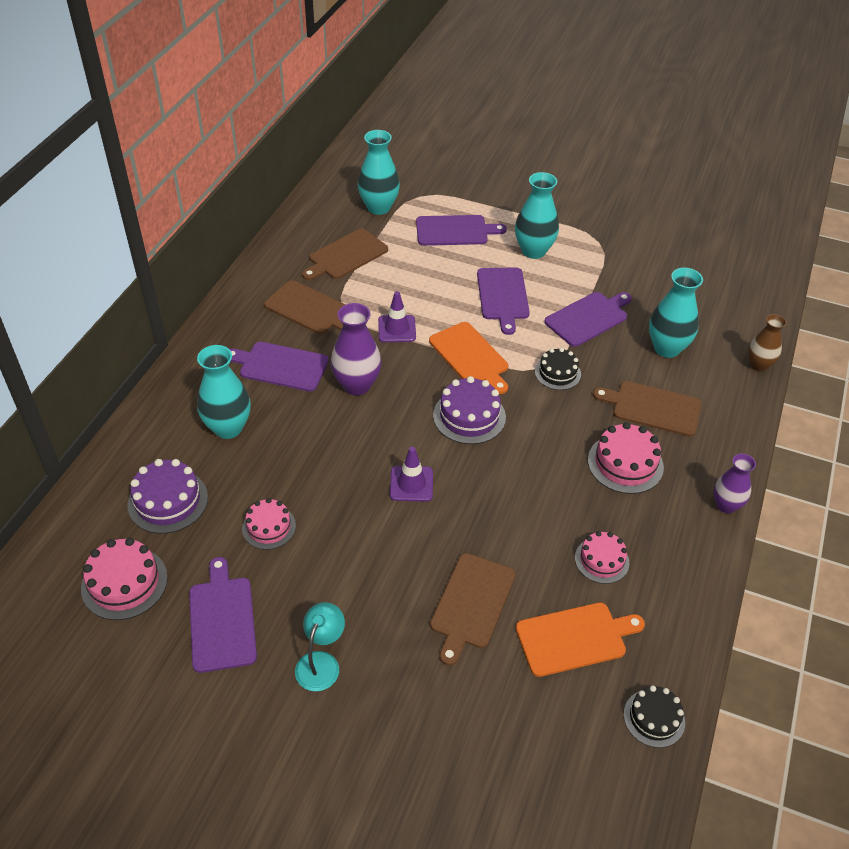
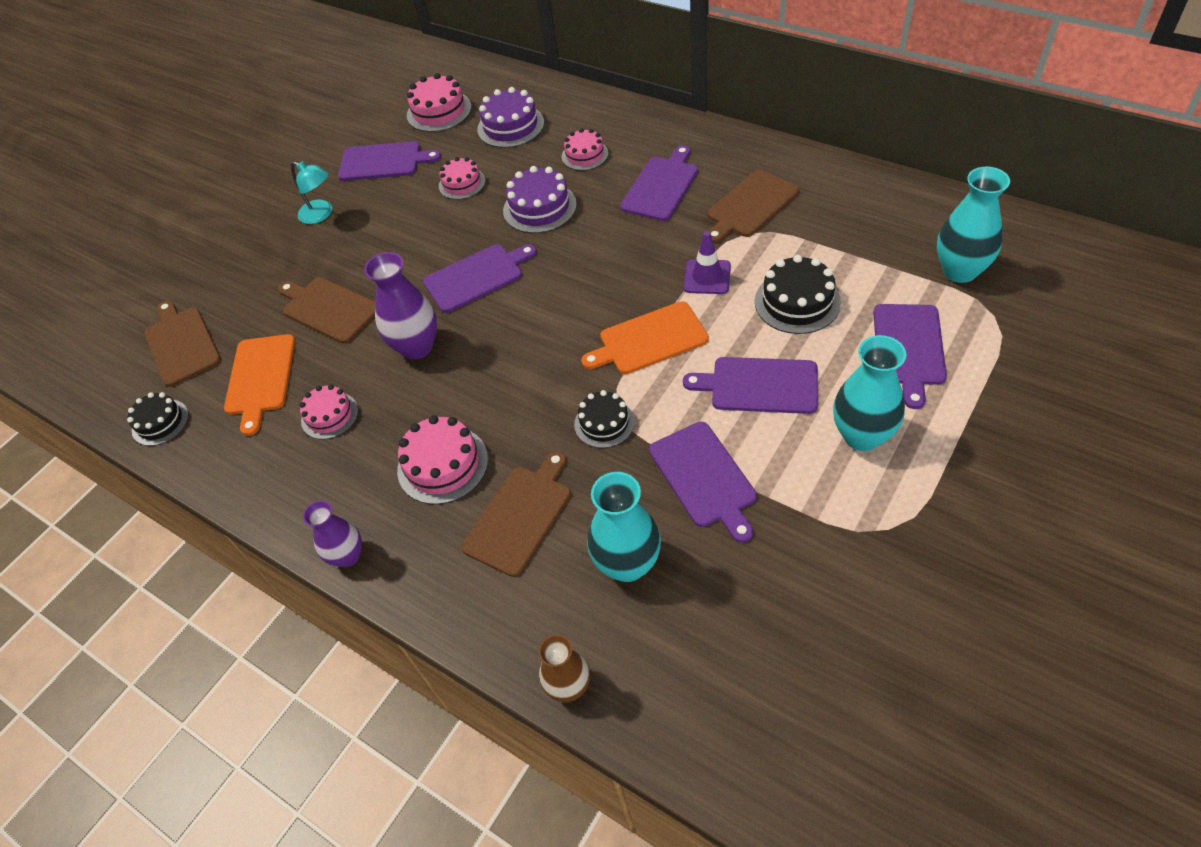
camera: 110 degrees right, 5 degrees up
(228, 428) = (584, 155): turquoise vase -> pink cake
(346, 255) = (850, 237): brown cutting board -> brown cutting board (181, 344)
(357, 385) = (622, 241): purple vase -> purple vase (417, 347)
(411, 484) = (477, 276): purple traffic cone -> purple cutting board
(418, 280) = (797, 302): none -> black cake
(469, 416) = (554, 329): purple cake -> purple cake (539, 207)

